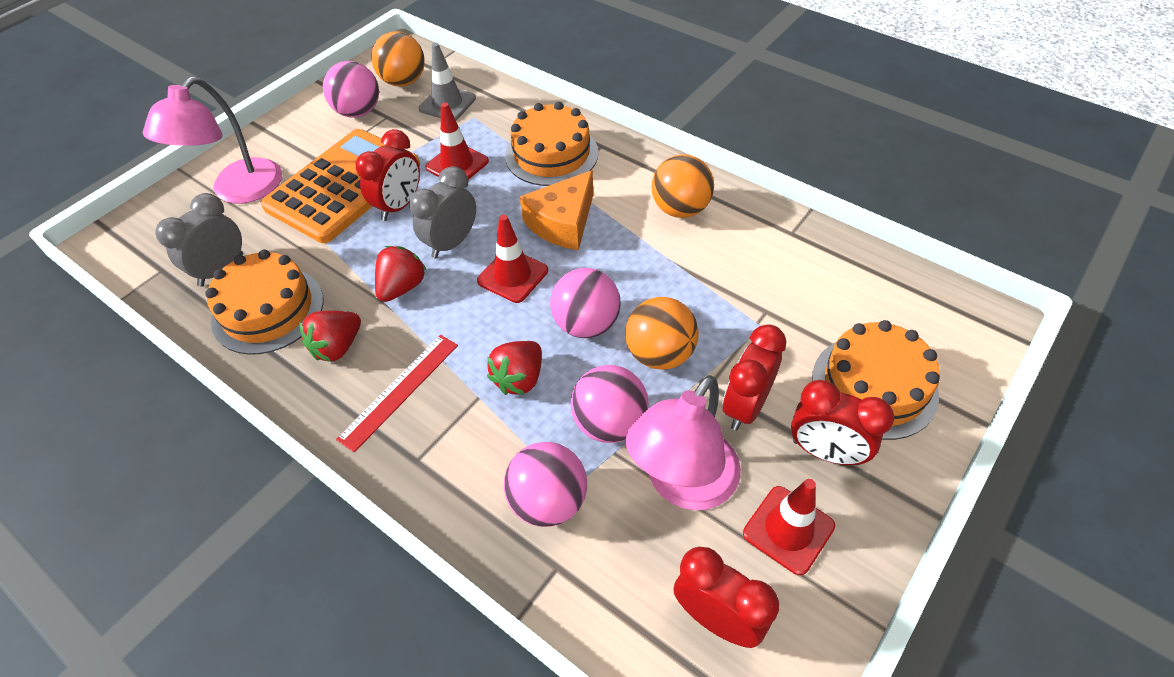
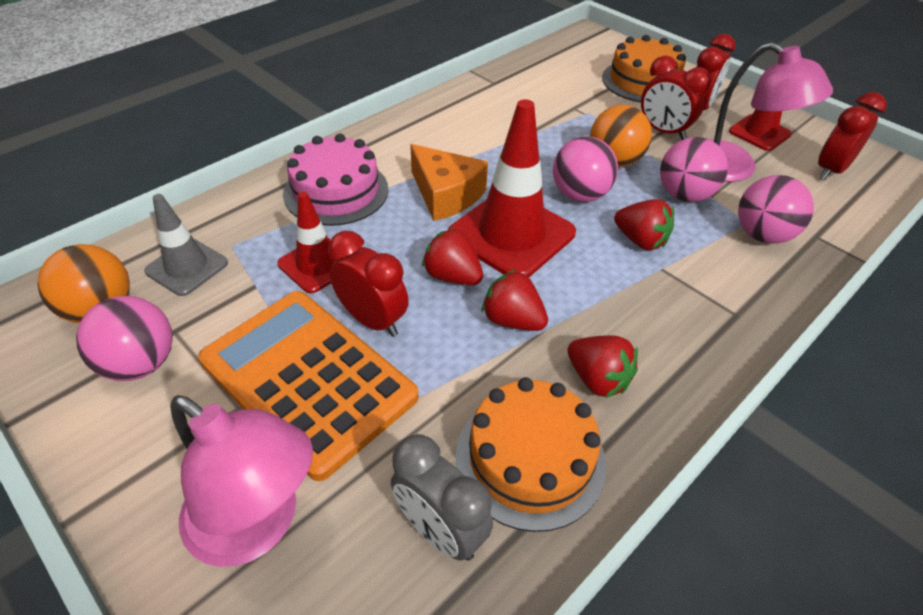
camera: 85 degrees left, 5 degrees down
(399, 390) = (657, 325): red ruler -> none
(451, 243) = (452, 276): grey clock -> red strawberry
(513, 276) = (511, 234): red traffic cone -> red traffic cone, size x1.74
(551, 154) = (336, 191): orange cake -> pink cake
(680, 209) = (449, 127): orange ball -> none

